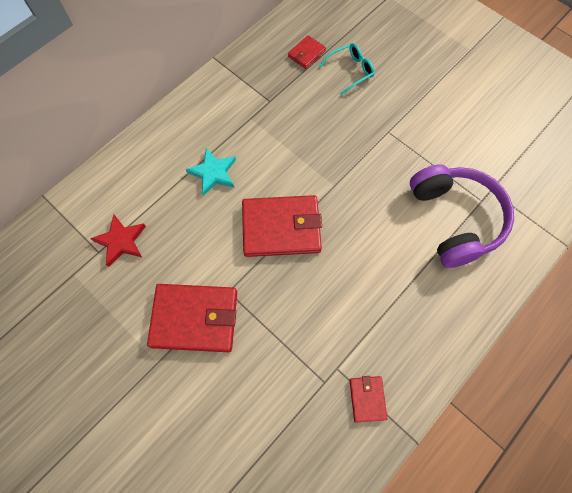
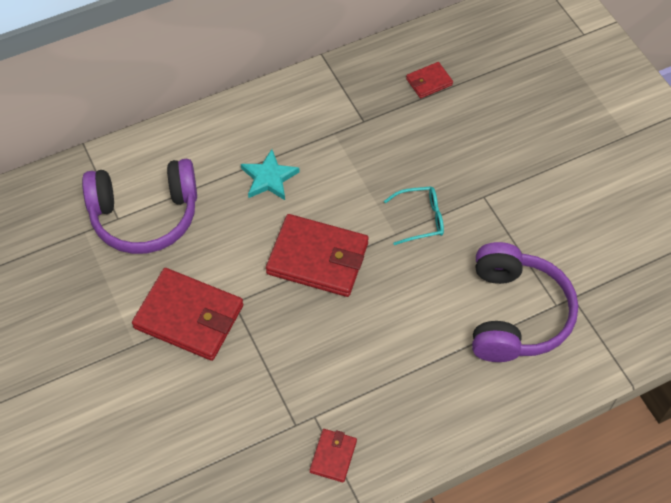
camera: 20 degrees right, 10 degrees down
(121, 241) = (145, 215): red star -> purple headphones
(350, 71) = (471, 116): turquoise glasses -> turquoise glasses (420, 219)

